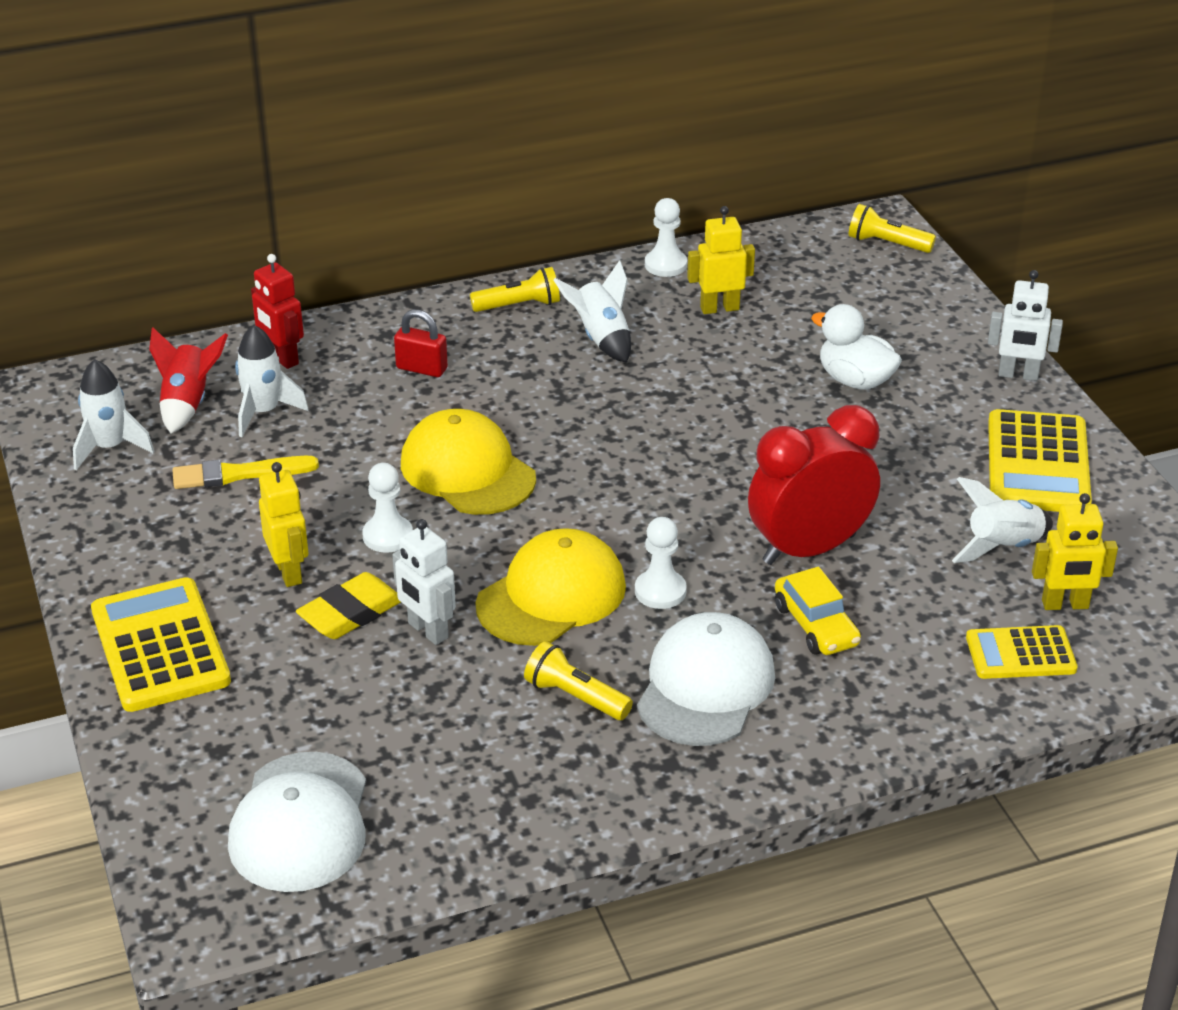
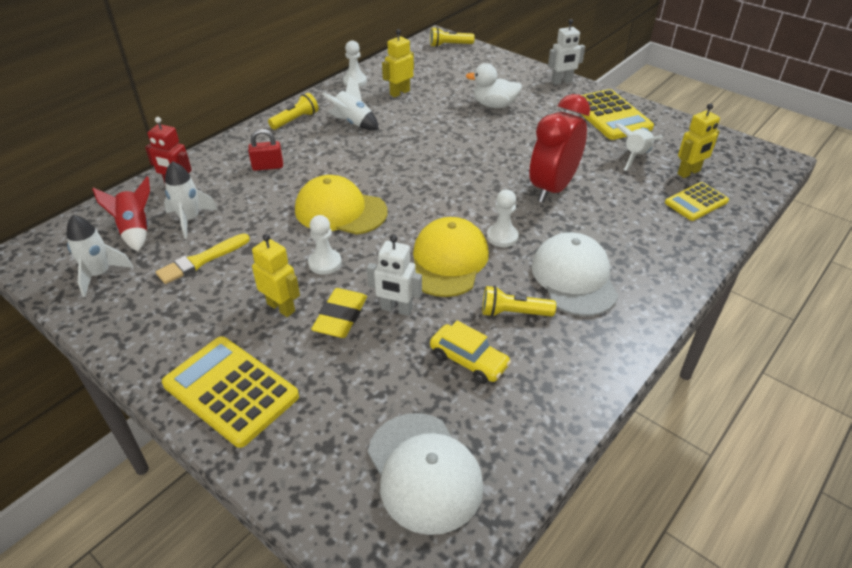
camera: 30 degrees left, 5 degrees up
(816, 625) = (594, 224): yellow car -> yellow car (468, 360)

